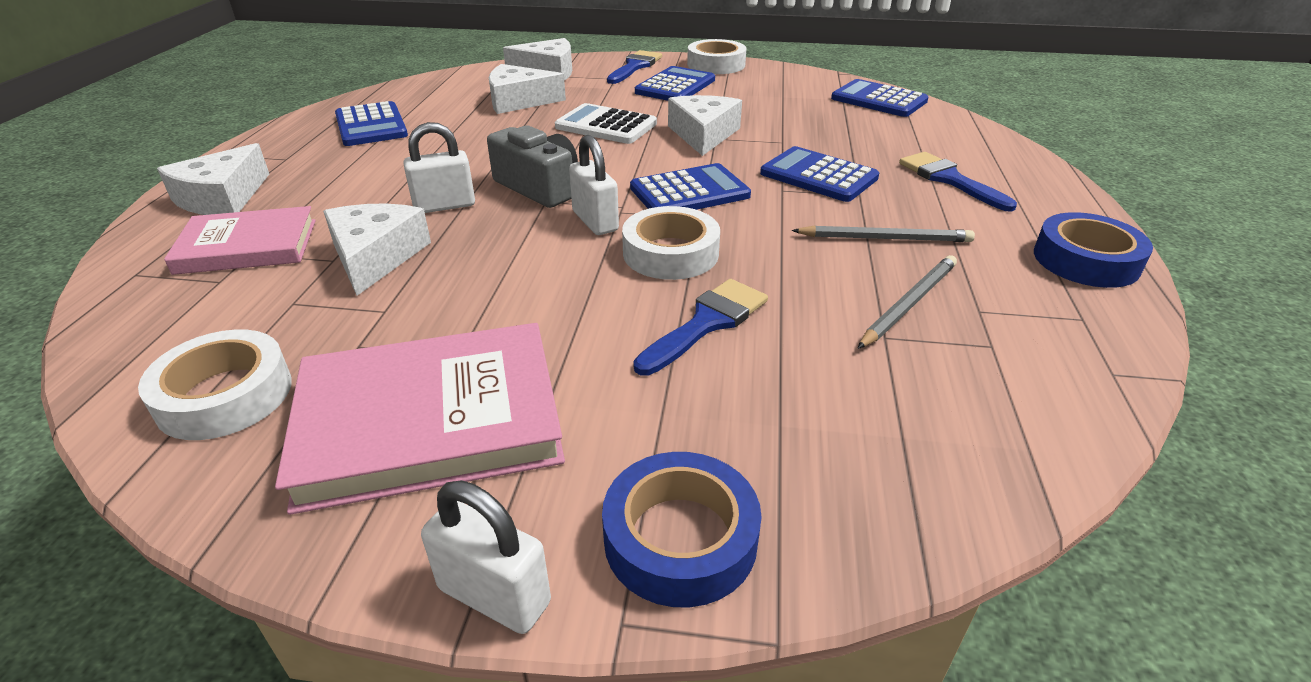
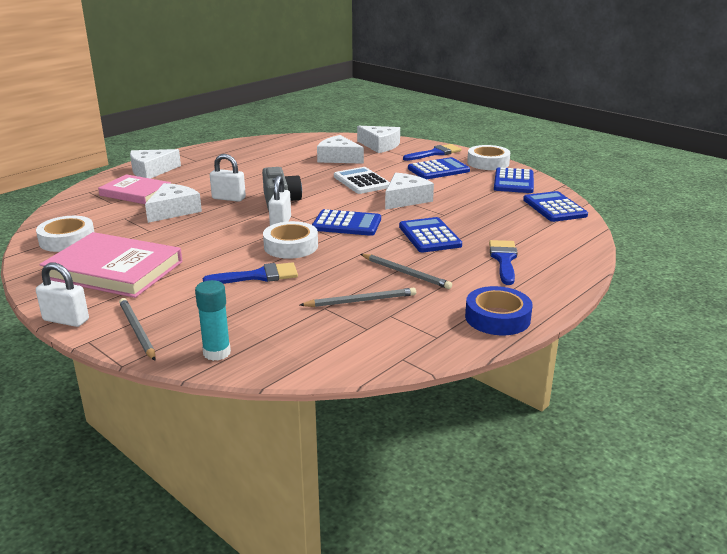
camera: 35 degrees right, 10 degrees down
(371, 125) = (251, 154): blue calculator -> blue calculator (513, 182)
(494, 596) = (66, 320): white padlock -> white padlock turned 45 degrees counterclockwise
(680, 538) = (137, 331): blue tape -> grey pencil
(885, 506) = (217, 353): none -> turquoise glue stick

